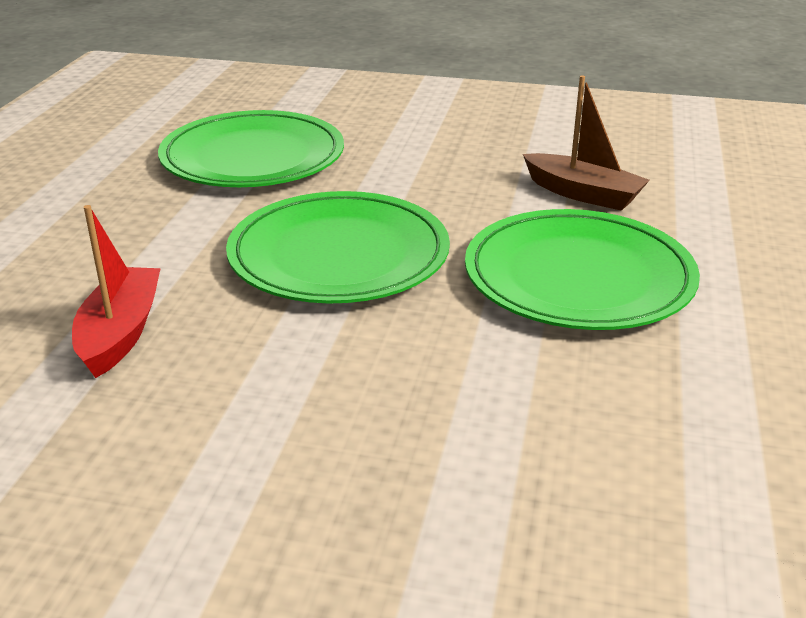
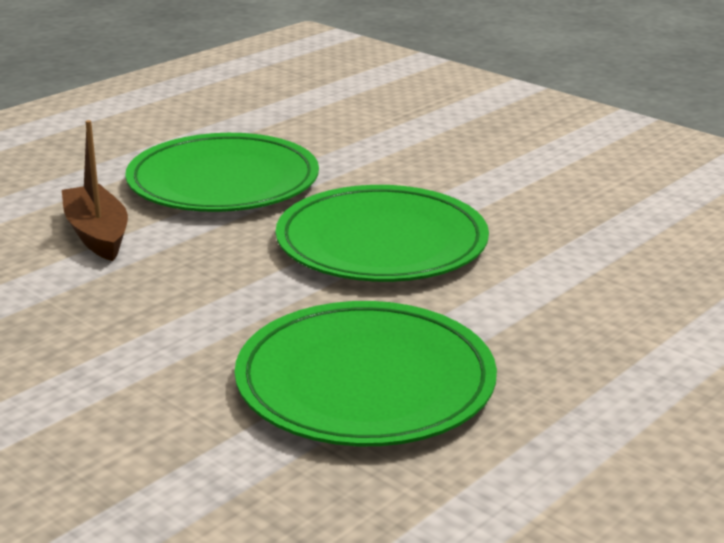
camera: 150 degrees left, 5 degrees down
(120, 333) = (597, 233): red boat -> none

